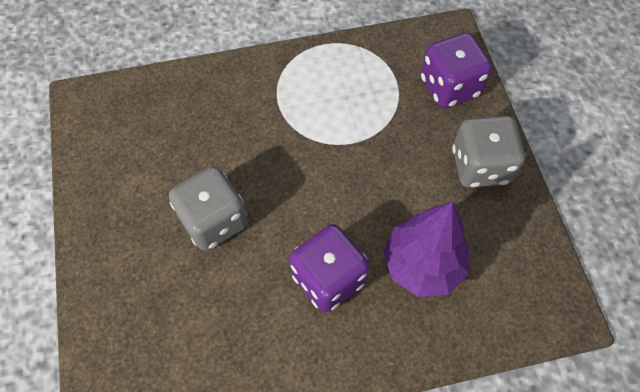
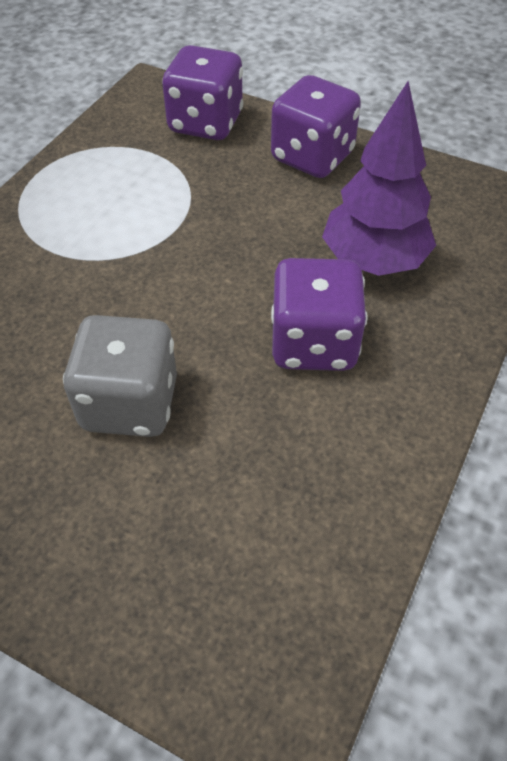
camera: 50 degrees left, 10 degrees down
(480, 166) = (312, 157): grey dice -> purple dice

